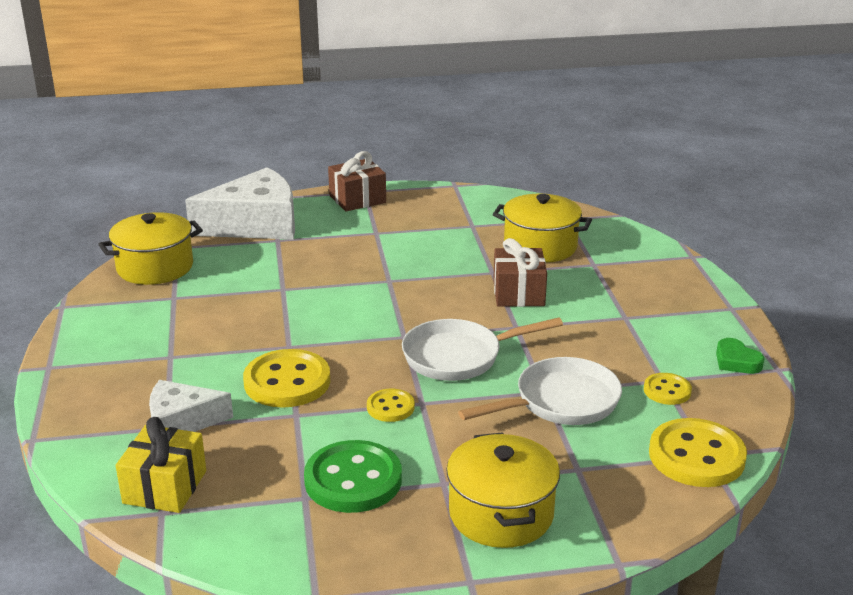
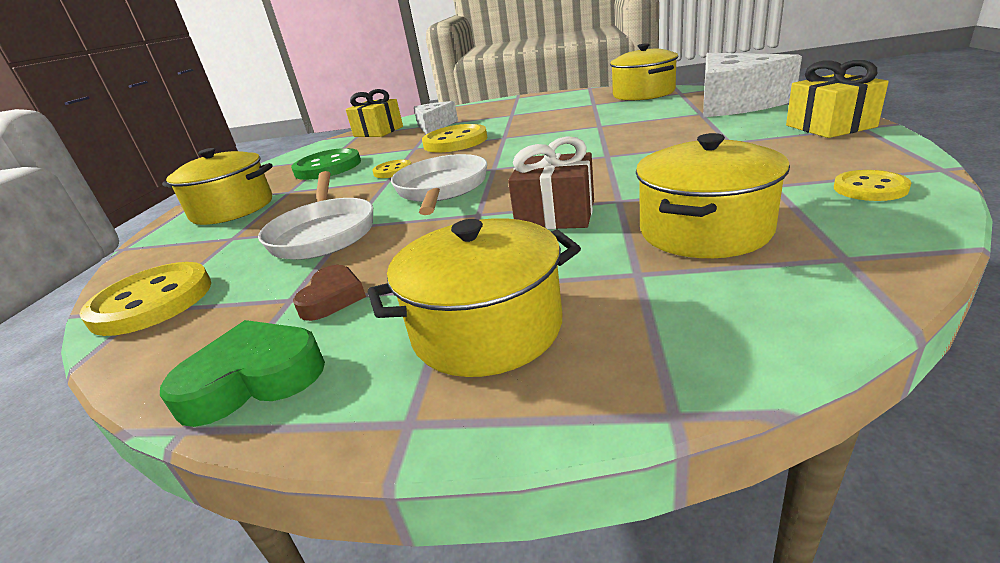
camera: 110 degrees right, 0 degrees up
(357, 199) = (829, 126): brown gift -> yellow gift
(654, 360) = (332, 298): none -> brown heart
(660, 299) = (487, 328): none -> yellow pot
(667, 391) = (267, 298): yellow button -> yellow button (870, 188)
(736, 361) = (253, 379): green heart -> green heart, size x1.51

